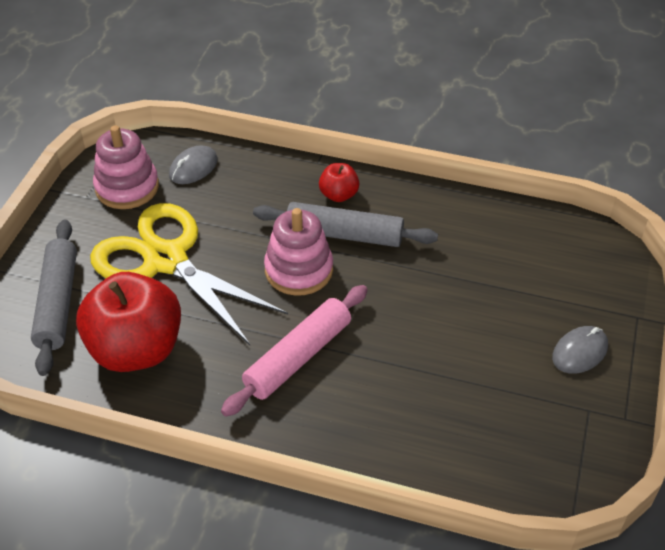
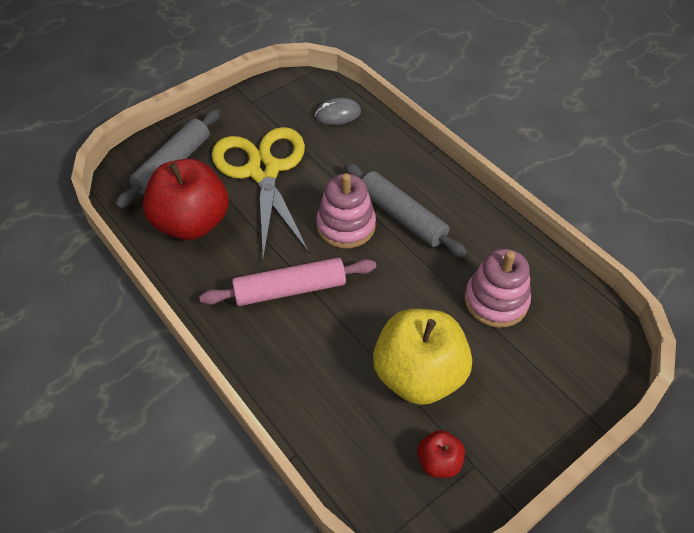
camera: 35 degrees right, 5 degrees up
(127, 187) = (282, 107): pink stacking toy -> pink stacking toy (496, 301)
(339, 195) = (424, 184): red apple -> red apple (439, 462)
(481, 365) = (418, 375): none -> yellow apple
(579, 352) = (509, 413): grey mouse -> none

